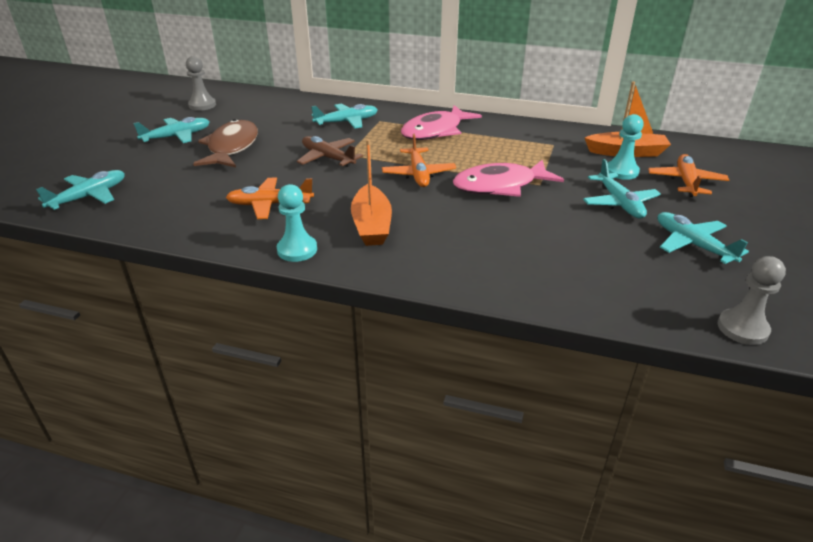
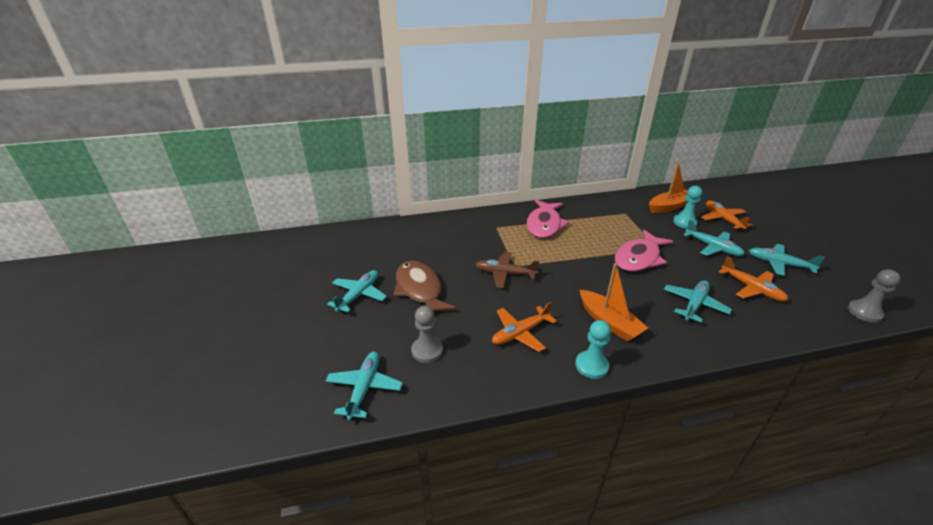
camera: 30 degrees left, 0 degrees up
(202, 105) = (337, 255): grey pawn -> grey pawn (427, 351)
(347, 122) = (475, 236): turquoise plane -> turquoise plane (694, 304)
(418, 174) = (581, 266): orange plane -> orange plane (751, 288)

